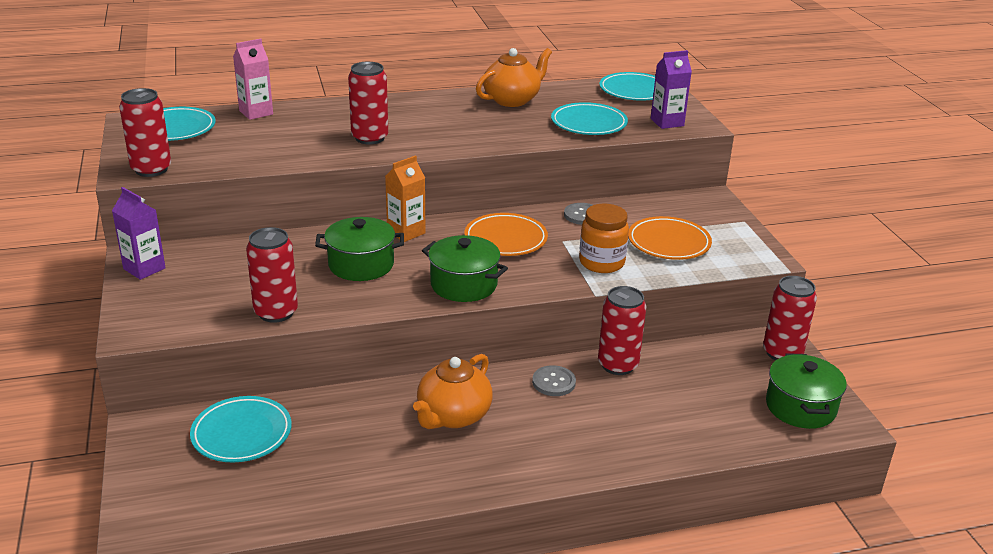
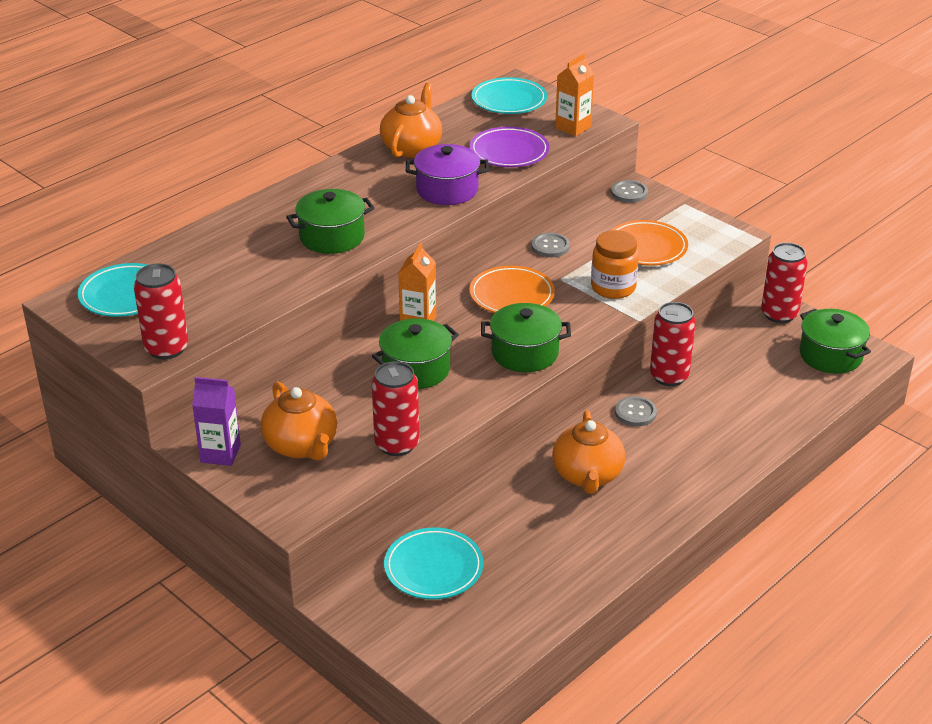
camera: 30 degrees left, 5 degrees up
(206, 285) = (301, 446): none -> orange teapot
(256, 112) = (183, 247): pink carton -> none
(369, 138) = (332, 237): red can -> green pot
(502, 134) = (447, 190): none -> purple pot
(588, 124) = (509, 152): turquoise plate -> purple plate
(667, 122) = (573, 127): purple carton -> orange carton
(701, 198) = (629, 193): none -> grey button

